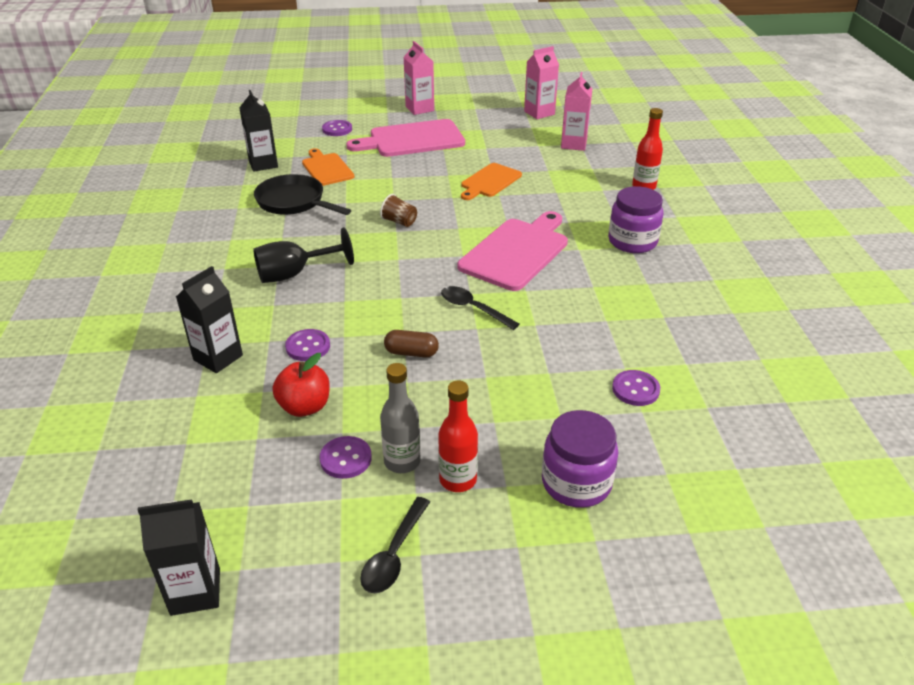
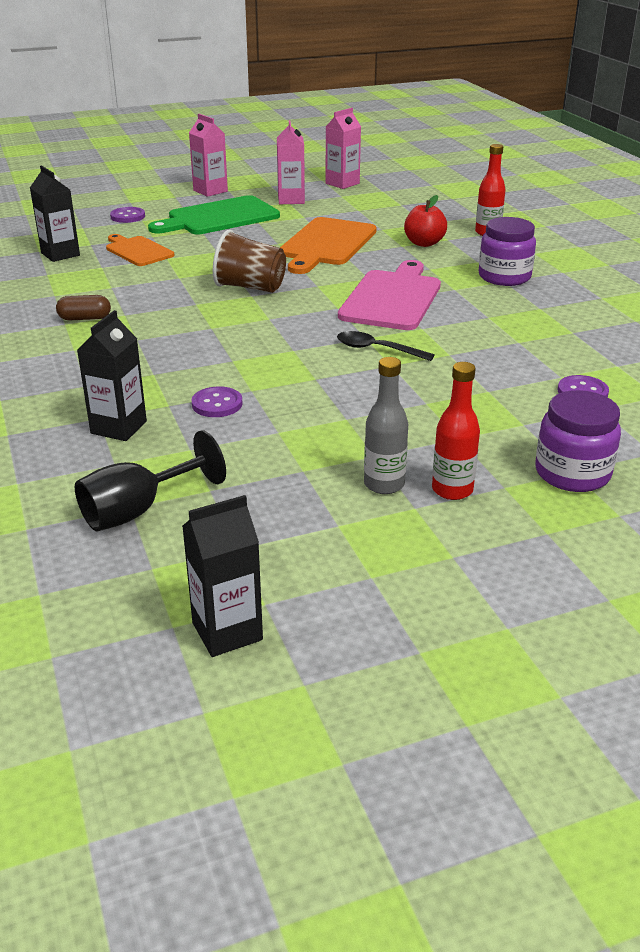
camera: 15 degrees left, 5 degrees down
(294, 202) = (119, 283): black pan -> none
(294, 274) = (160, 344): black goblet -> black goblet (138, 510)
(305, 407) = (247, 455): red apple -> red apple (424, 243)
(346, 459) = (321, 491): purple button -> none
(394, 554) = (425, 561): black spoon -> none
(399, 222) = (250, 287): brown cup -> brown cup, size x1.81
(411, 353) = (335, 394): brown capsule -> brown capsule (85, 318)
(412, 139) = (219, 217): pink cutting board -> green cutting board
(489, 181) = (326, 244): orange cutting board -> orange cutting board, size x1.63
(573, 144) = (395, 206): pink carton -> pink carton (291, 200)

